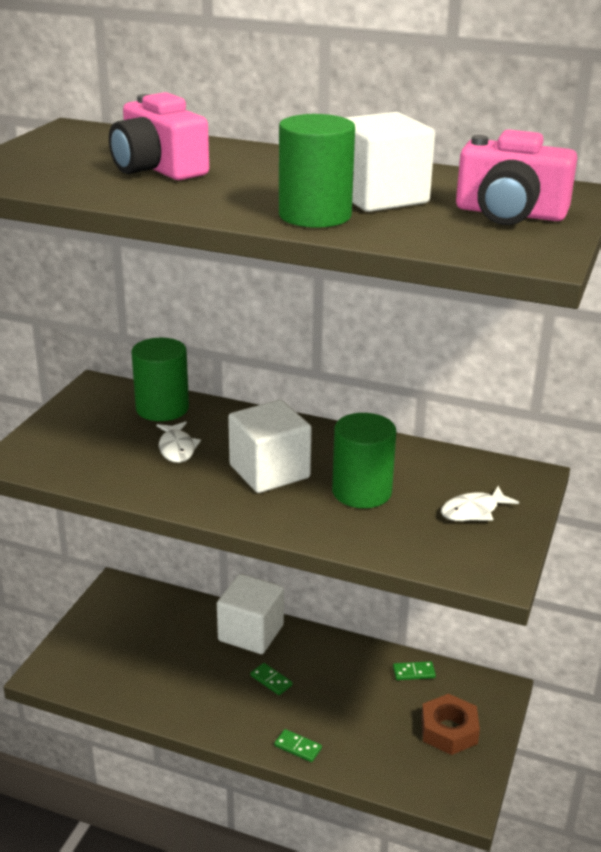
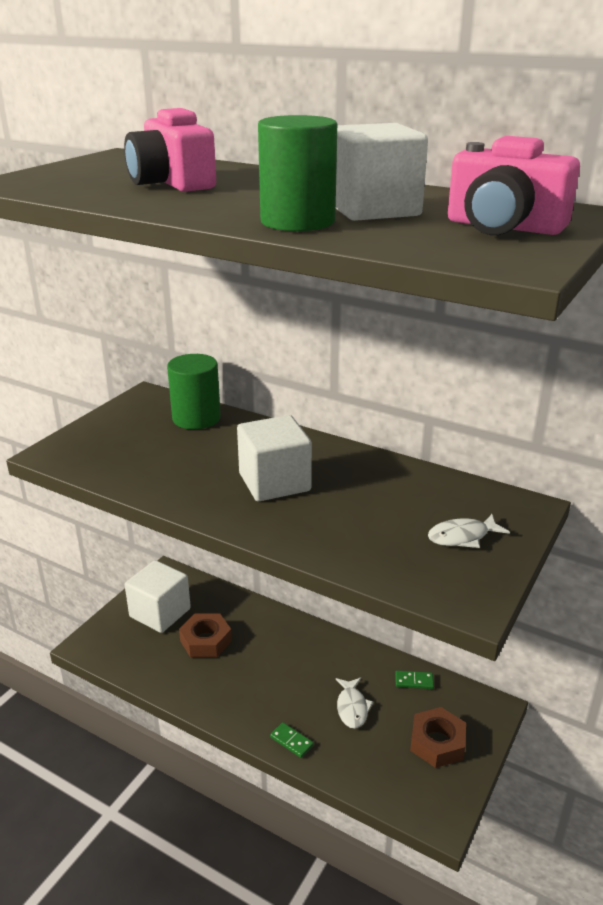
camera: 10 degrees right, 0 degrees up
(177, 448) = (197, 454): white fish -> white fish (352, 708)
(179, 655) = (206, 641): none -> brown nut
(251, 633) = (273, 627): white cube -> white cube (160, 613)
(271, 680) = (281, 674): green domino -> none
(361, 492) = (356, 508): green cylinder -> none

